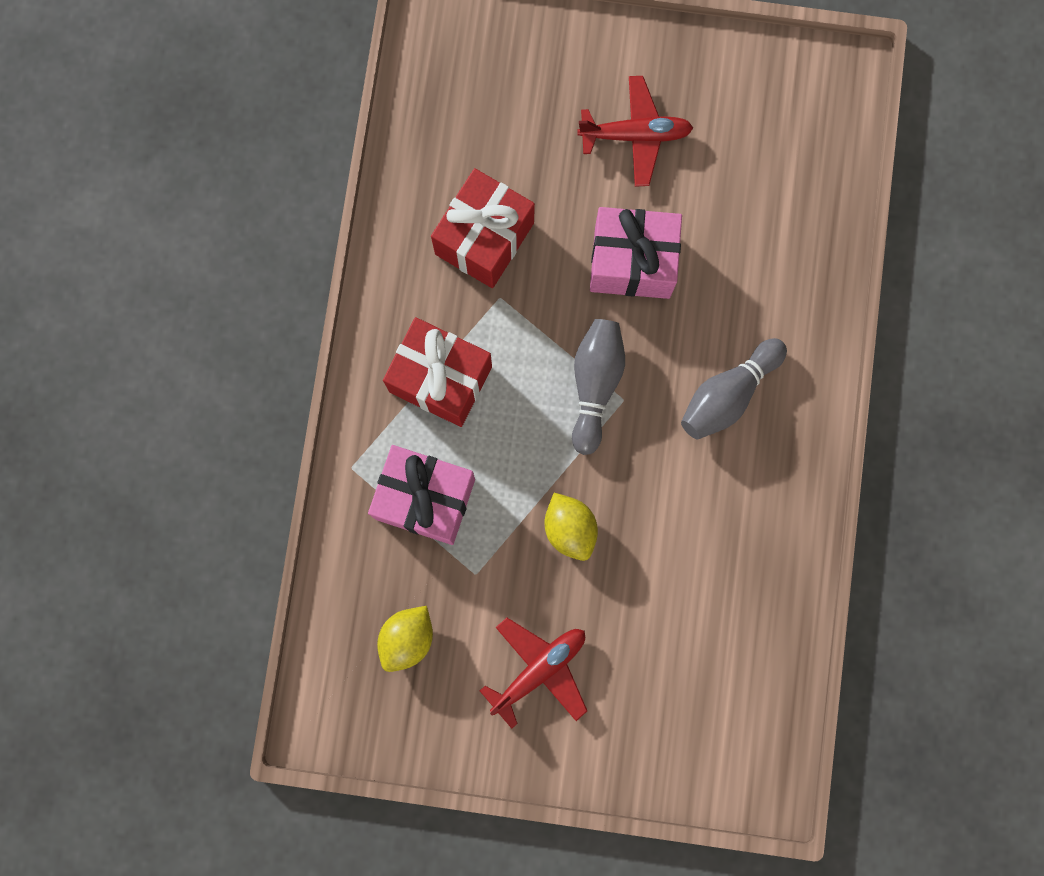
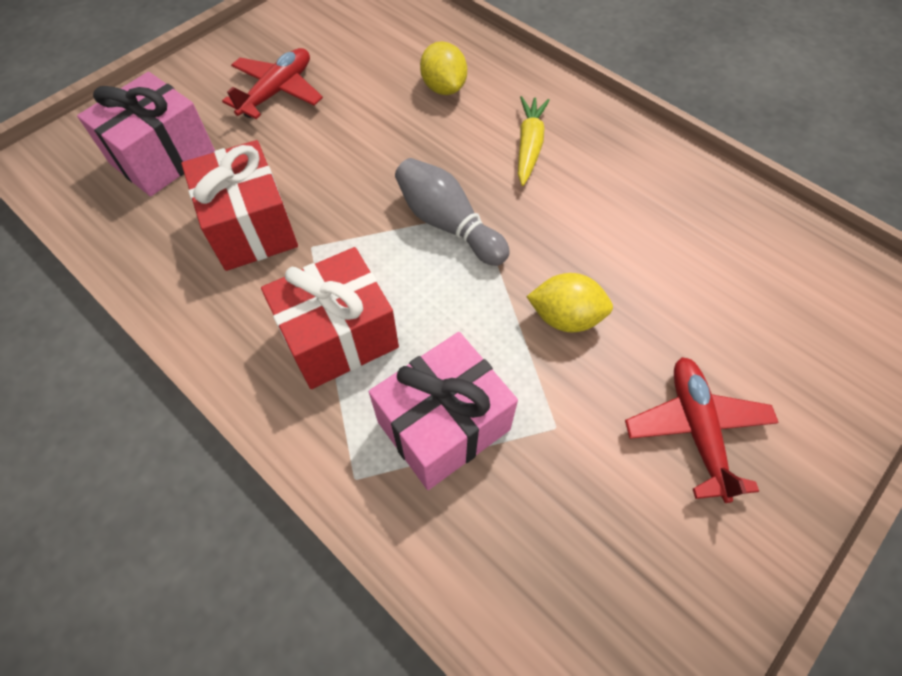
camera: 55 degrees left, 20 degrees down
(407, 638) = (585, 545): yellow lemon -> yellow lemon (443, 88)
(632, 262) = (370, 145): pink gift -> pink gift (163, 157)
(728, 394) = (529, 146): grey bowling pin -> yellow carrot

